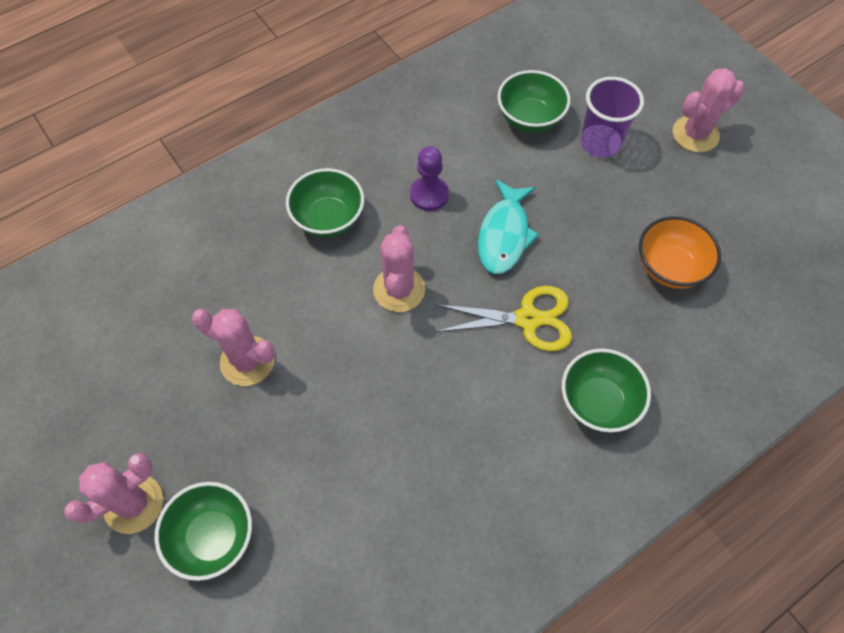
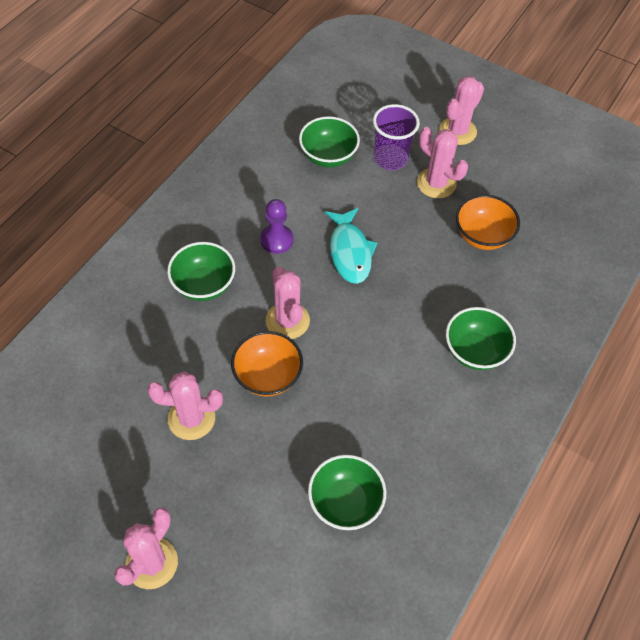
camera: 25 degrees left, 5 degrees down
(213, 537) = (230, 561): green bowl -> green bowl (345, 502)
(349, 344) = (268, 376): none -> orange bowl
(527, 319) = (396, 309): yellow scissors -> none
(641, 187) = (436, 183): none -> pink cactus

